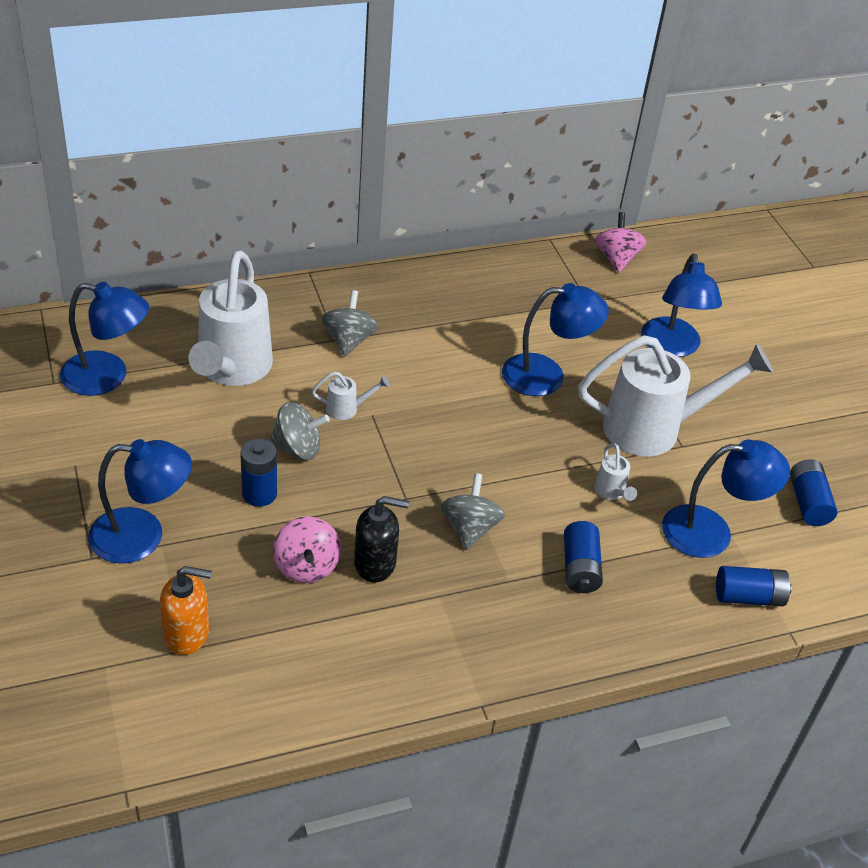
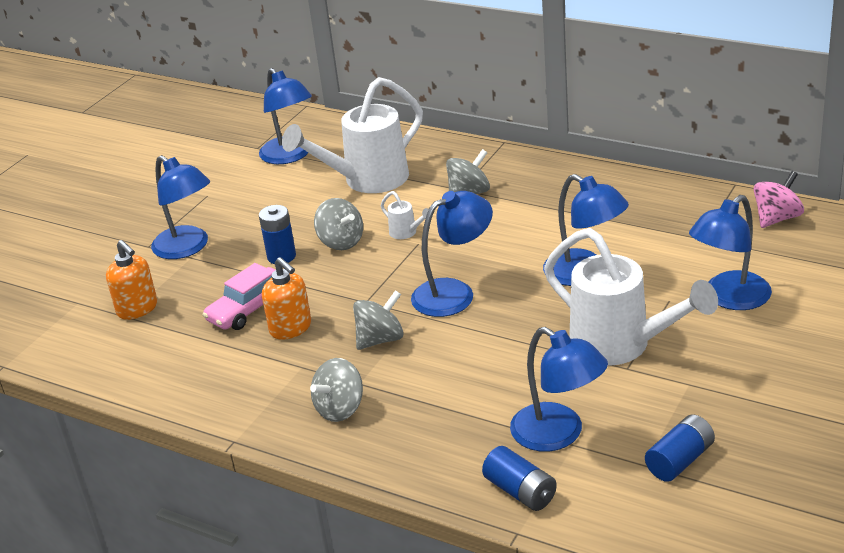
camera: 55 degrees right, 10 degrees down
(306, 566) = (249, 308): pink spinning top -> pink car
(375, 563) = (291, 328): black soap dispenser -> orange soap dispenser
(470, 448) = (454, 293): none -> blue lamp
(527, 615) = (340, 409): none -> grey spinning top
(580, 568) = (419, 402): blue battery -> none
(611, 492) = (517, 369): white watering can -> none

